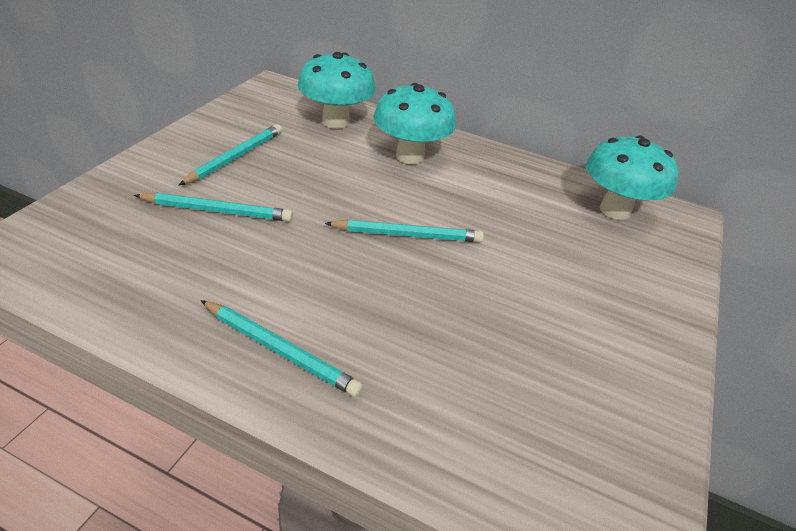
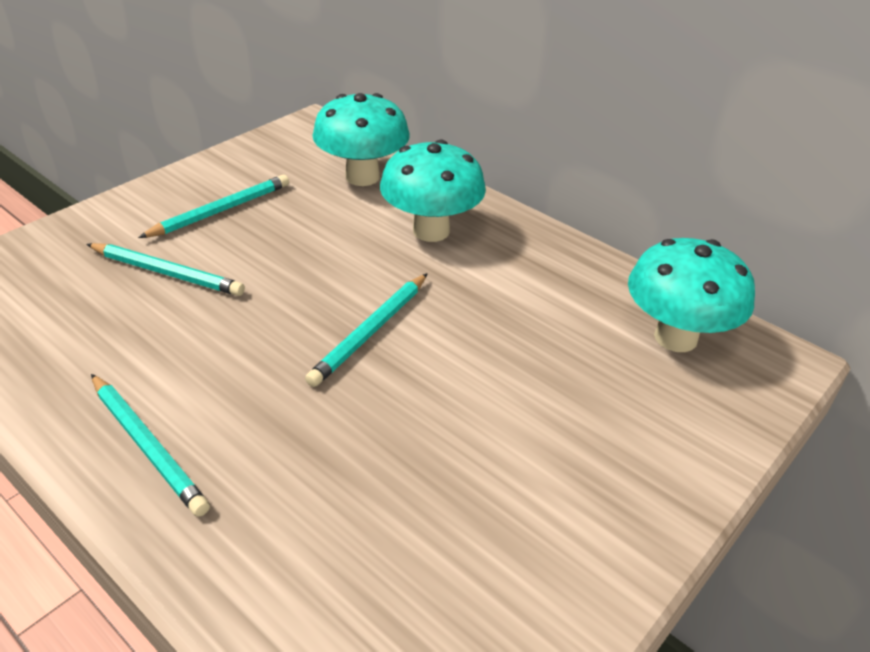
camera: 20 degrees right, 0 degrees up
(407, 235) = (370, 332): turquoise pencil -> turquoise pencil turned 105 degrees clockwise

